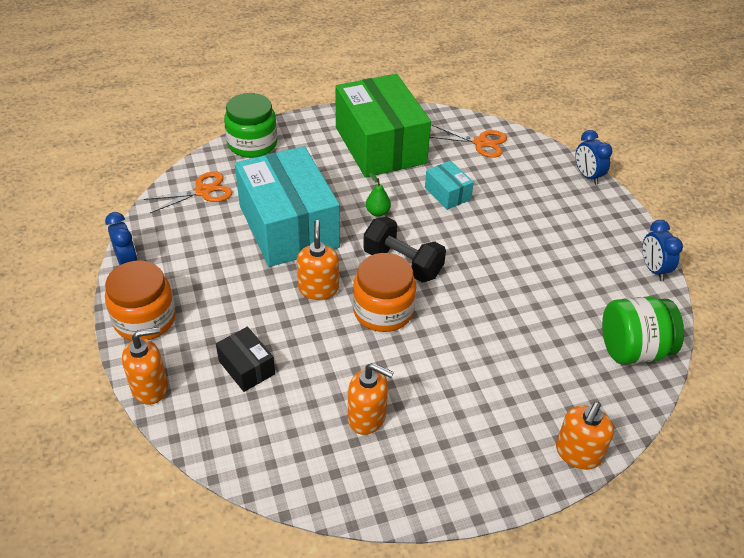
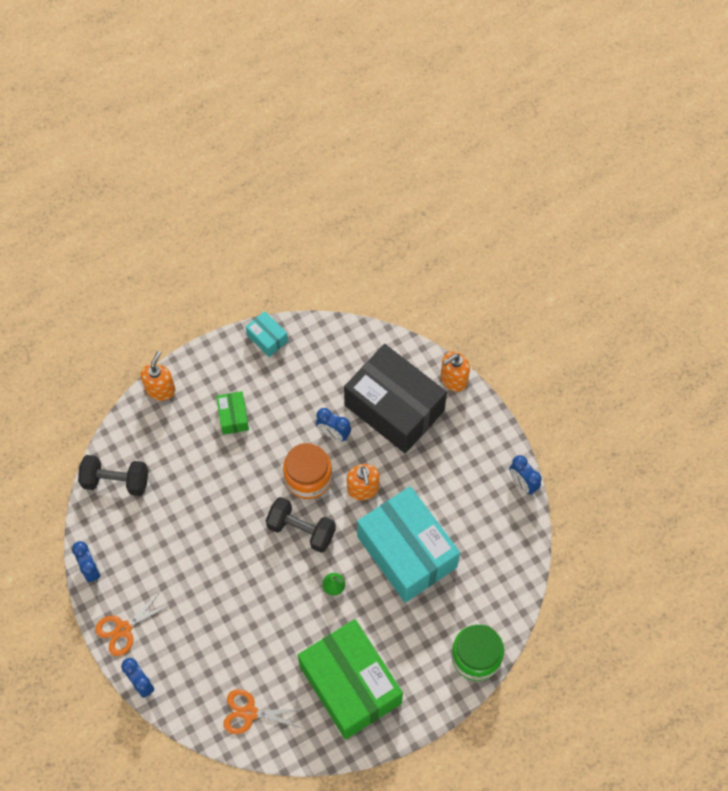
camera: 170 degrees right, 20 degrees up
(145, 319) = (483, 432): orange jar -> none
(203, 191) = (496, 579): orange scissors -> orange scissors (123, 629)
(246, 367) = (394, 408): black box -> black box, size x2.33
(338, 352) = (333, 434): none -> blue clock
(367, 417) = (302, 387): orange soap dispenser -> none
(447, 193) = (274, 626): turquoise box -> turquoise box (267, 338)
(471, 397) = (233, 417): none -> green box
(633, 350) = (116, 481): green jar -> black dumbbell

